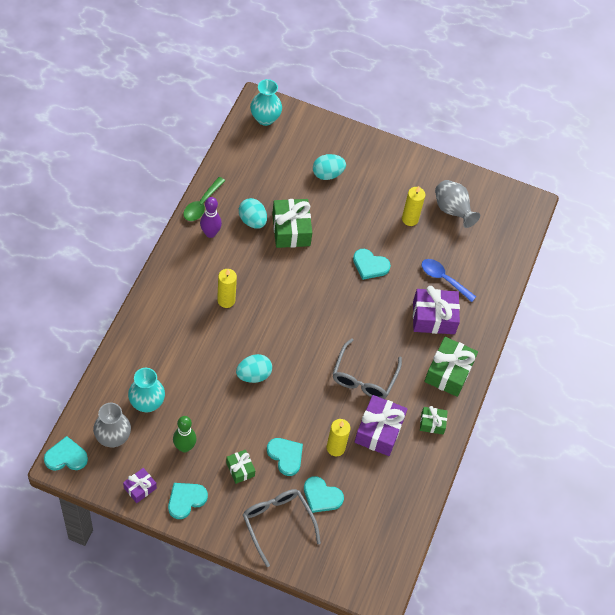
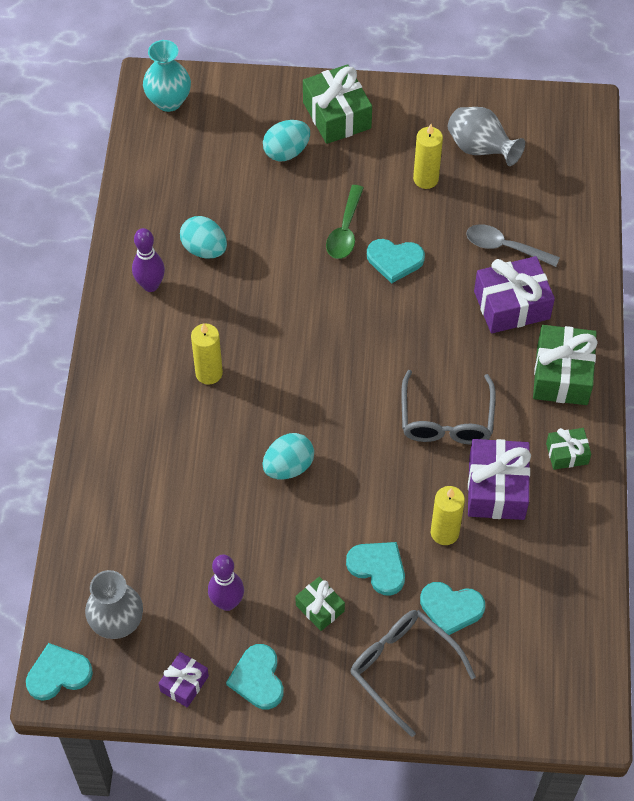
camera: 10 degrees left, 0 degrees up
(147, 403) = (148, 556): turquoise vase -> none
(184, 447) = (227, 602): green bowling pin -> purple bowling pin
(186, 500) = (258, 678): turquoise heart -> turquoise heart turned 45 degrees counterclockwise
(201, 204) = (123, 248): green spoon -> green spoon (345, 230)
(291, 230) = (264, 245): green gift -> green gift (336, 115)
(443, 279) = (504, 247): blue spoon -> grey spoon

